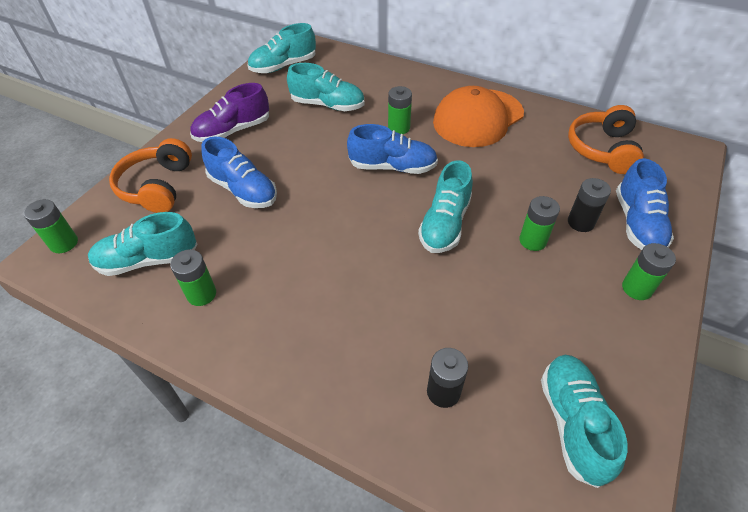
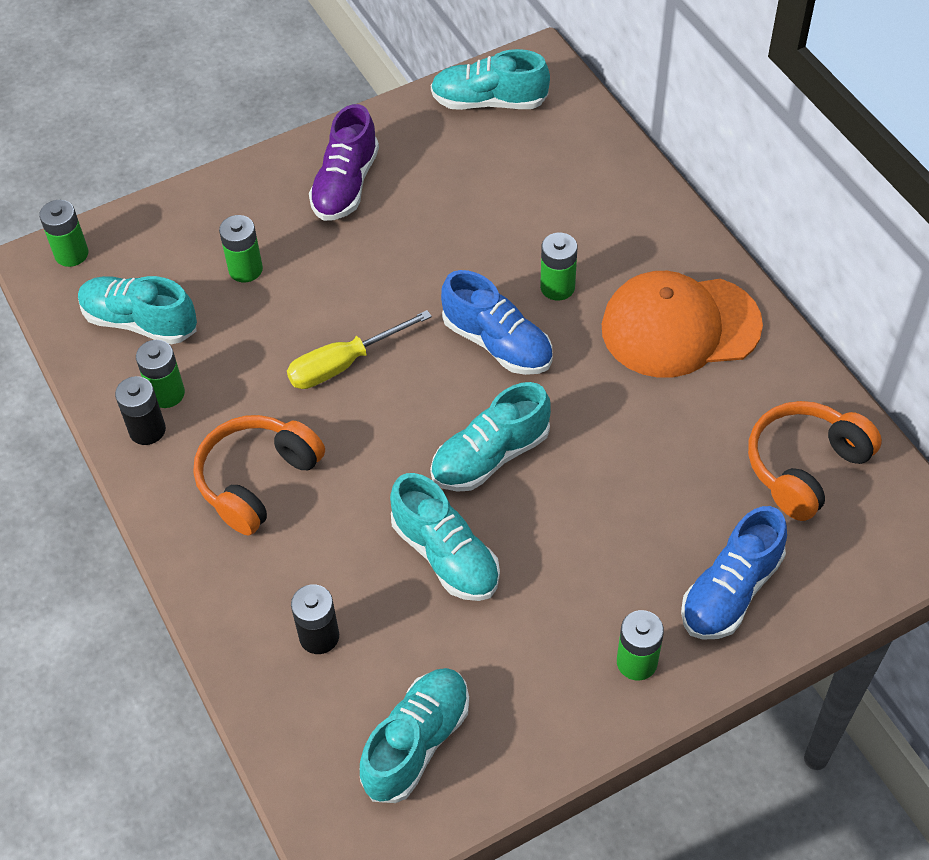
camera: 35 degrees right, 5 degrees up
(158, 186) = (207, 227): orange headphones -> orange headphones (257, 480)
(233, 131) = (346, 185): purple shoe -> purple shoe turned 75 degrees counterclockwise
(243, 190) = (297, 283): blue shoe -> none
(311, 219) = (344, 364): none -> yellow screwdriver
(328, 105) = (495, 201): turquoise shoe -> turquoise shoe (445, 555)
(532, 241) = (574, 536): green battery -> green battery (245, 269)
(580, 222) = (659, 548): black battery -> black battery (147, 430)

